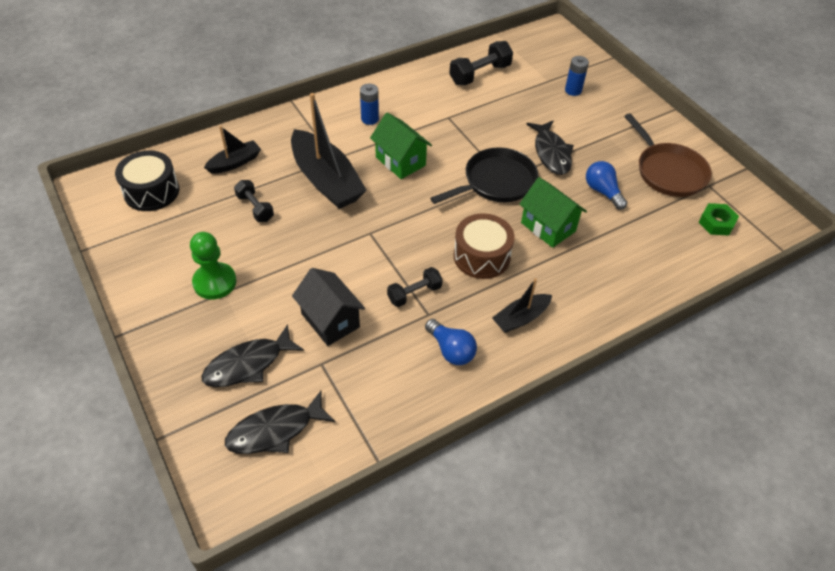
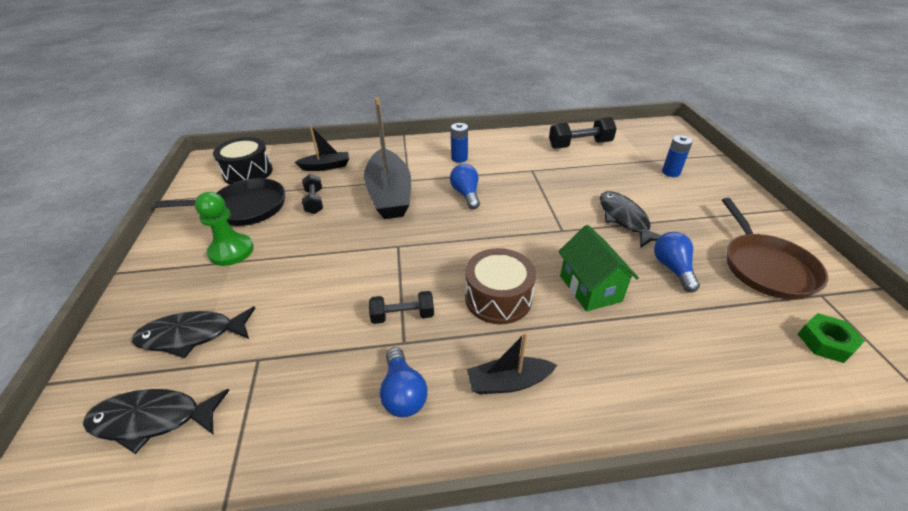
camera: 25 degrees right, 10 degrees down
(330, 320) = (300, 317): black house -> none
(400, 161) = (466, 194): green house -> blue light bulb
(496, 182) = (551, 231): black pan -> black pan (245, 208)
(551, 153) = (624, 219): black fish -> black fish turned 150 degrees clockwise

